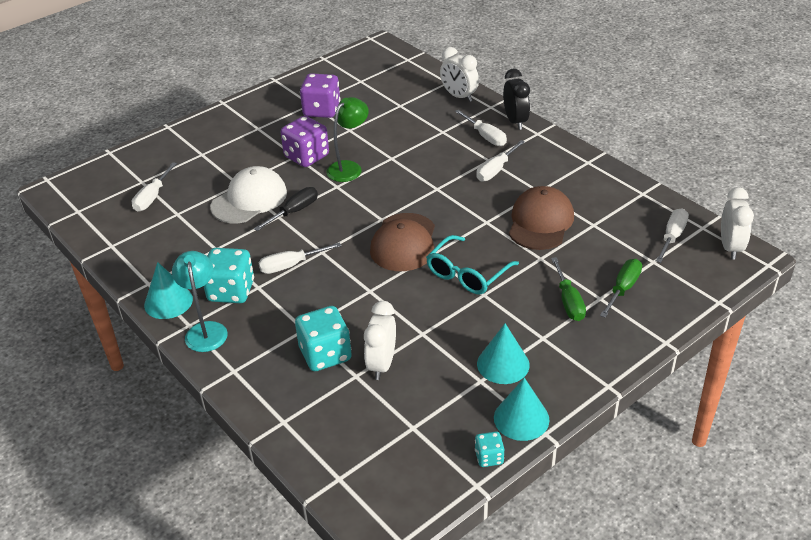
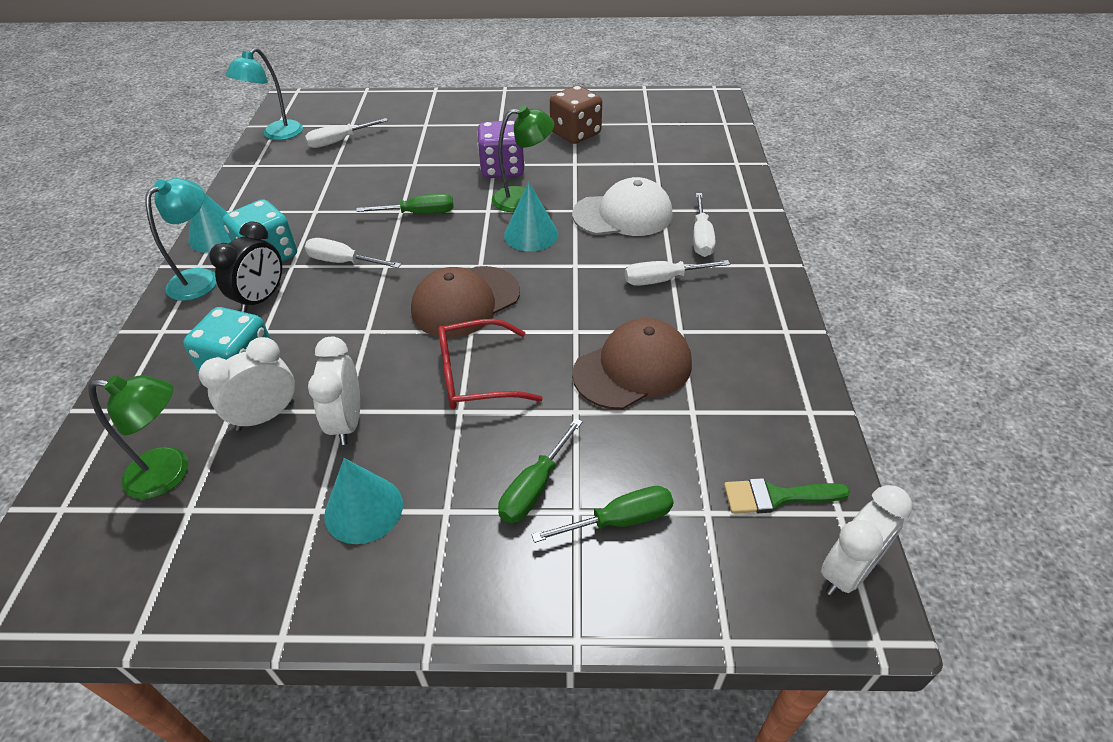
camera: 40 degrees right, 5 degrees up
(90, 217) = (277, 134): none -> turquoise lamp
(249, 199) = (402, 182): white cap -> white cap (623, 215)
(294, 212) = (418, 214): black screwdriver -> green screwdriver
(322, 110) = (575, 134): purple dice -> brown dice
(373, 422) = (170, 473): none -> green lamp
(459, 96) = (729, 182): white clock -> white clock (347, 422)
(467, 274) = (476, 376): turquoise glasses -> red glasses
(489, 457) = (192, 613): turquoise dice -> none
(515, 121) = (757, 238): black clock -> black clock (261, 299)
(521, 418) = (286, 594): turquoise cone -> turquoise cone (531, 234)
(672, 237) = (776, 497): white screwdriver -> green brush

